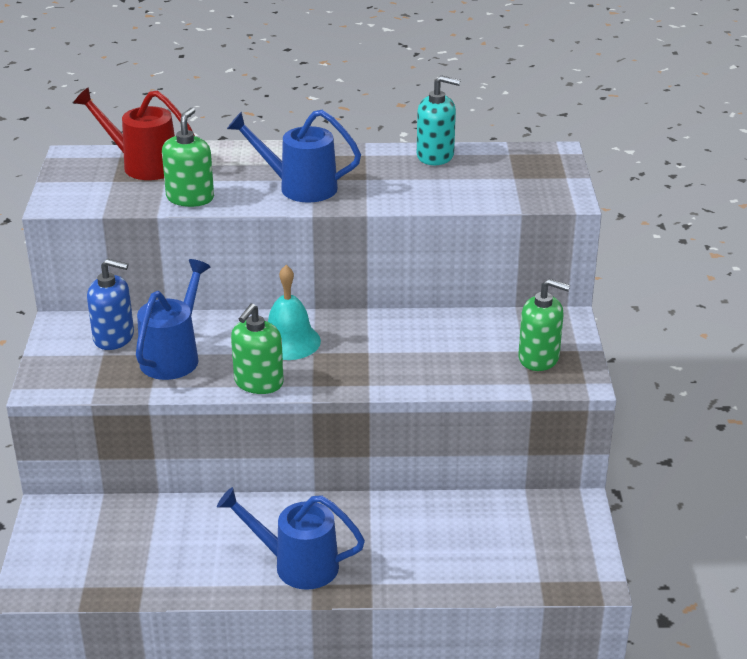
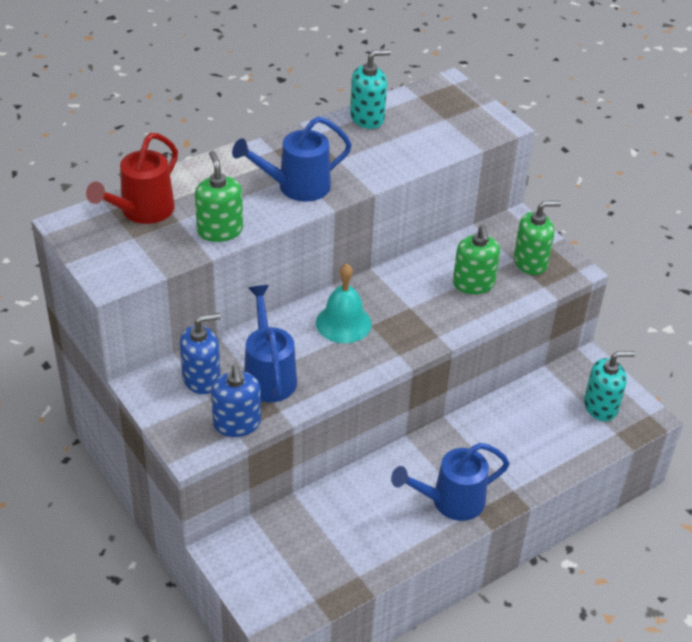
camera: 35 degrees left, 10 degrees up
(103, 382) = (237, 423): none -> blue soap dispenser
(142, 165) = (141, 211): red watering can -> red watering can turned 45 degrees counterclockwise
(258, 382) = (358, 370): green soap dispenser -> green soap dispenser (473, 284)
(549, 550) = (600, 406): none -> turquoise soap dispenser

